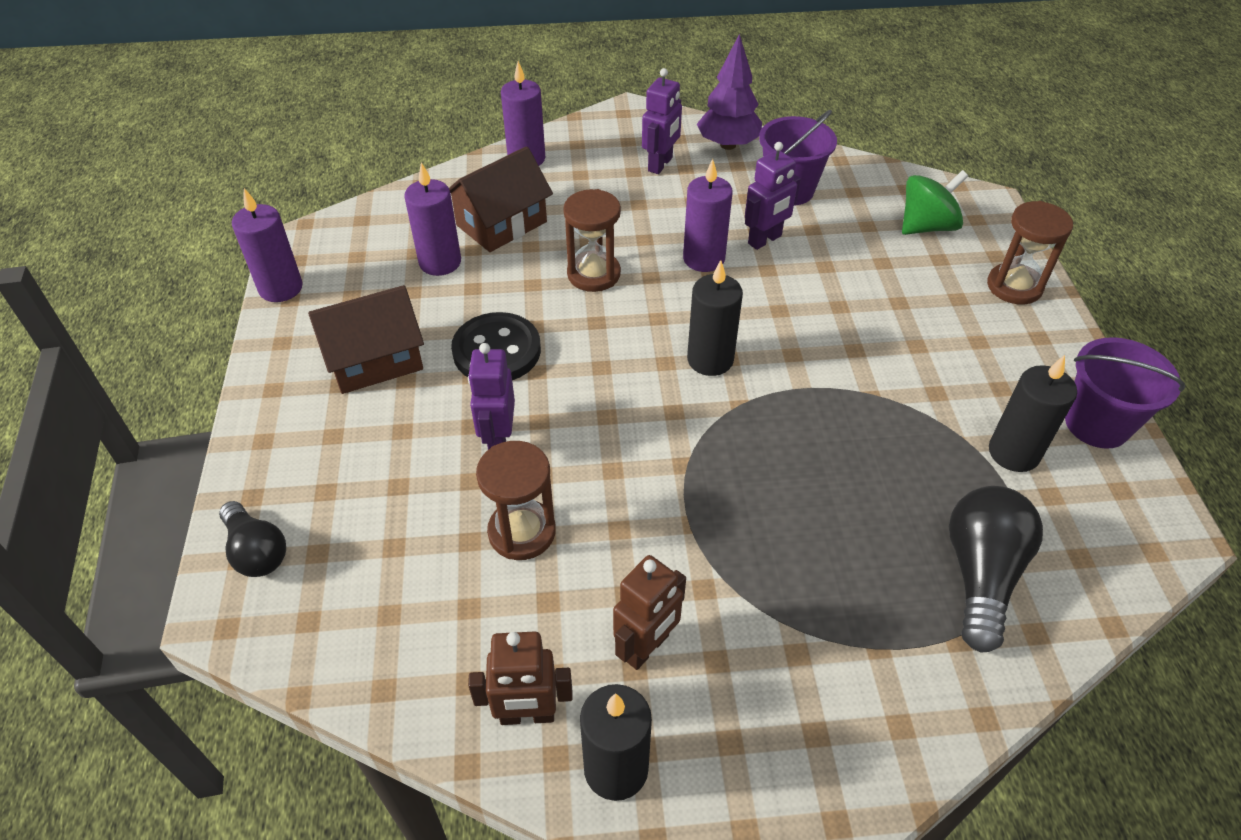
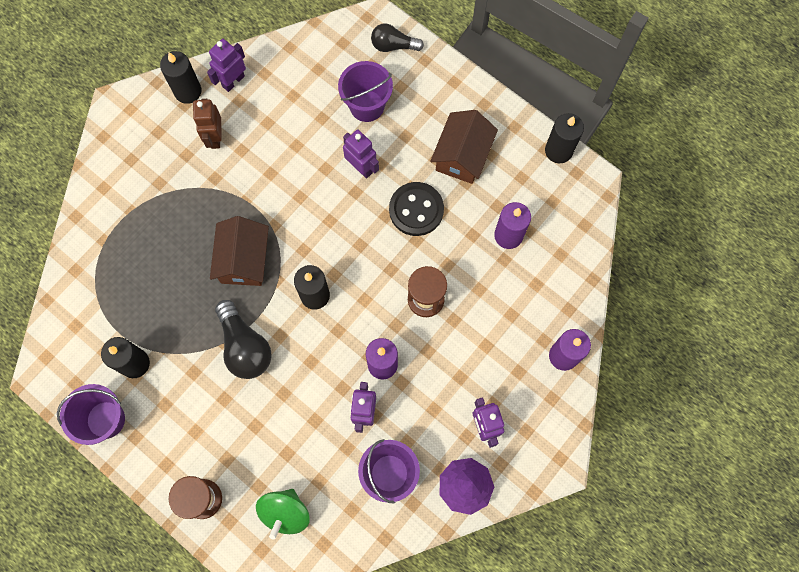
camera: 135 degrees right, 25 degrees up
(281, 288) = (558, 151): purple candle -> black candle
(396, 504) = (367, 106): none -> purple bucket
(501, 223) = (512, 291): brown house -> brown house (243, 260)
(522, 532) = (306, 138): brown hourglass -> none
(527, 715) = (233, 81): brown robot -> purple robot
(980, 575) = (111, 279): black light bulb -> black light bulb (245, 346)

